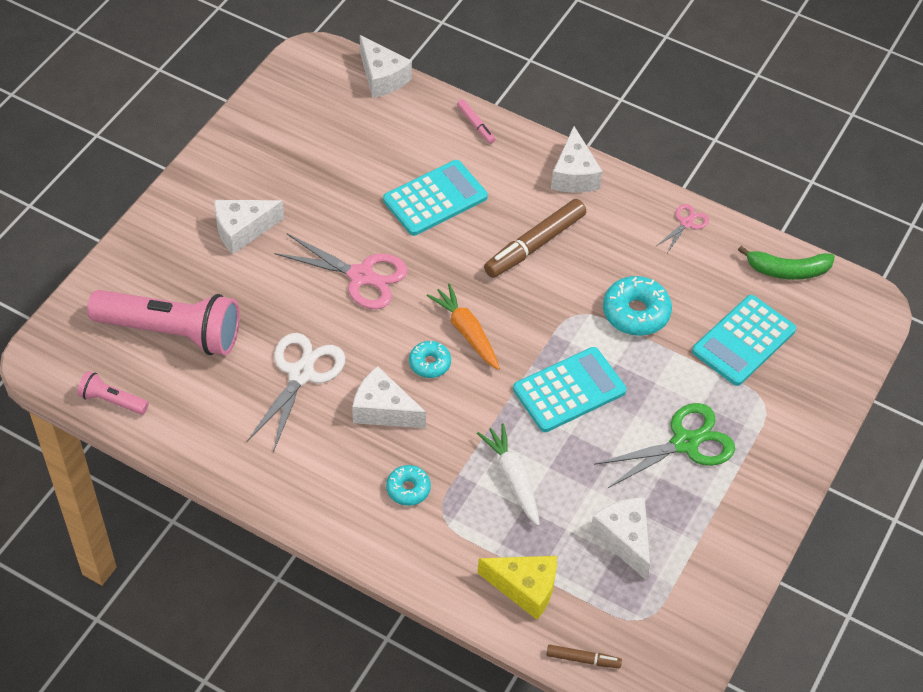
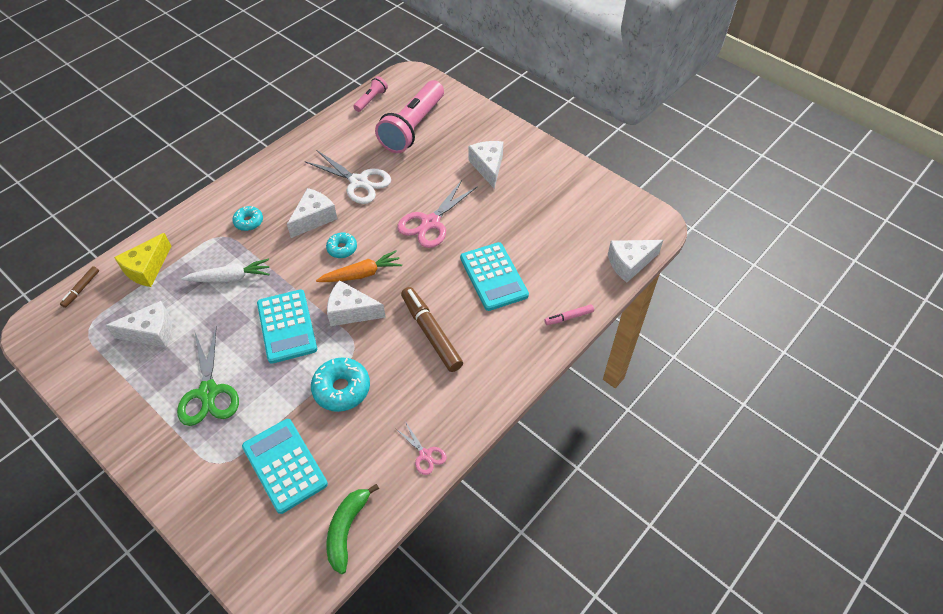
camera: 105 degrees right, 0 degrees up
(574, 175) = (500, 377): white cheese -> white cheese (351, 312)

